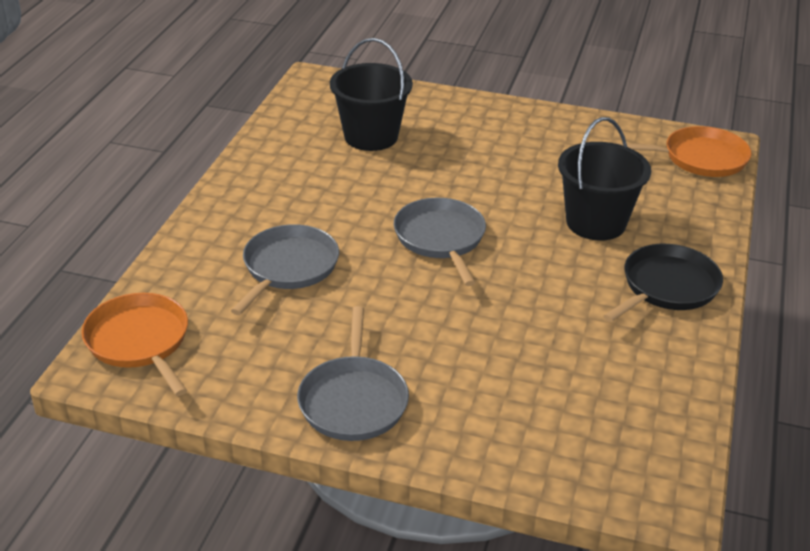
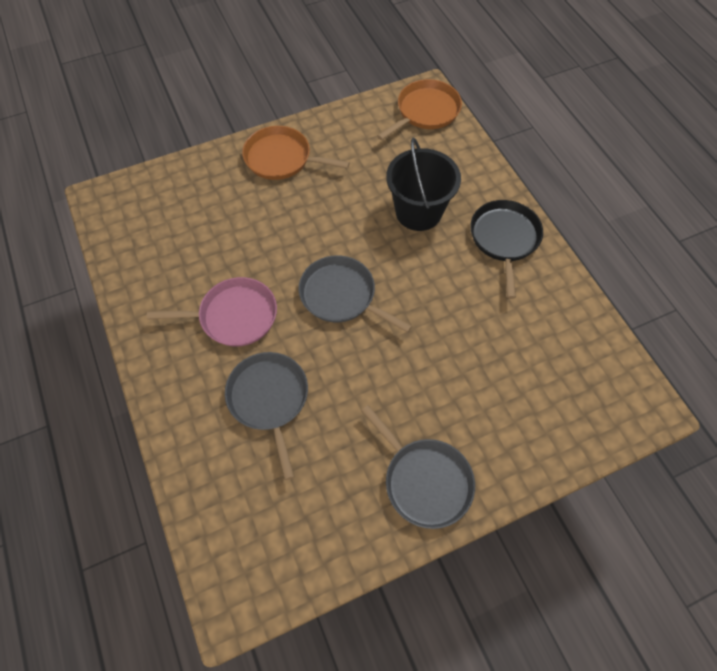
camera: 40 degrees left, 25 degrees up
(139, 341) = (237, 552): orange pan -> orange pan (281, 158)
(328, 202) = (234, 316): none -> pink pan
(371, 136) = (201, 230): black bucket -> none

